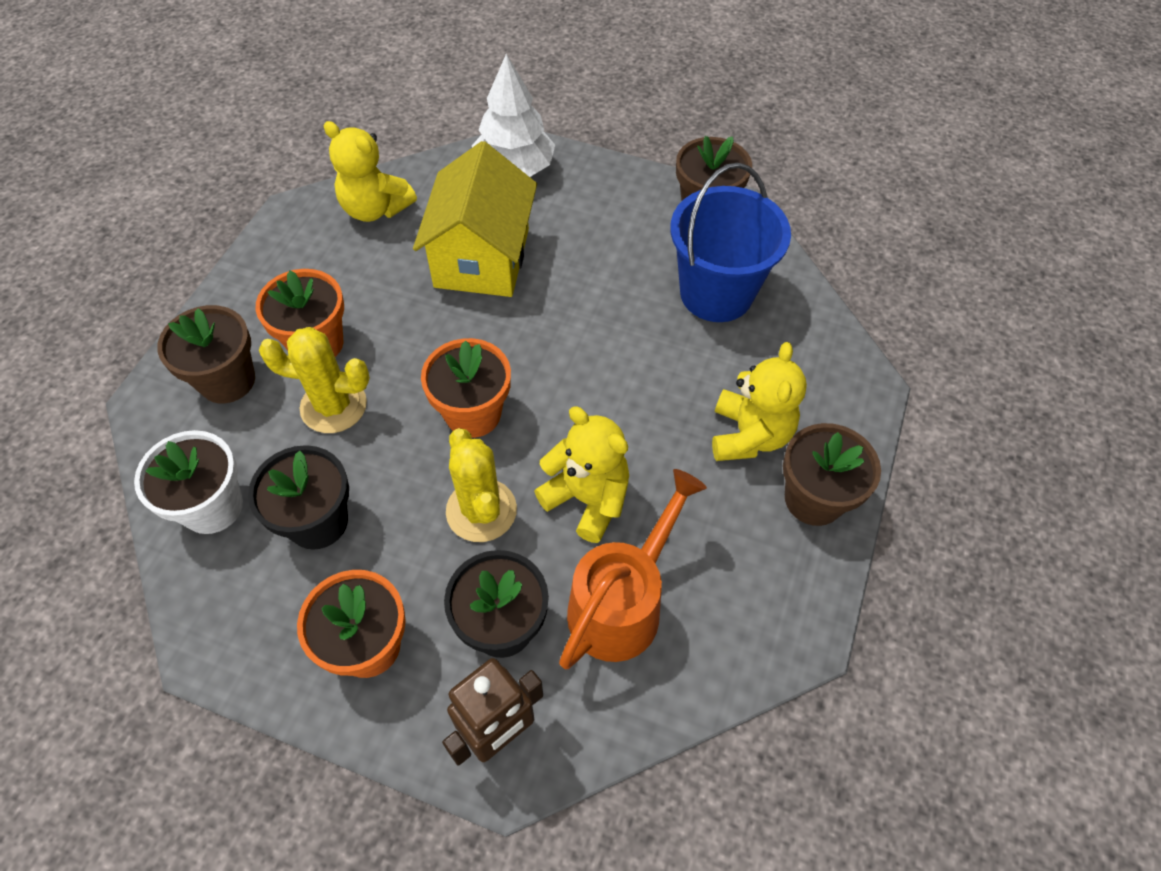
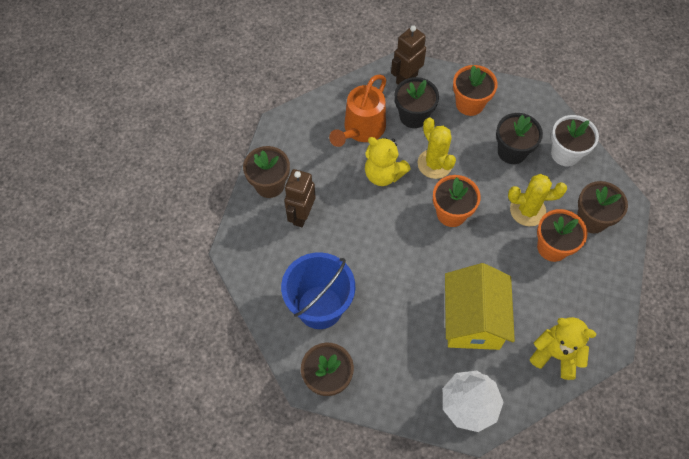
camera: 175 degrees right, 5 degrees up
(749, 435) = (301, 215): yellow teddy bear -> brown robot

